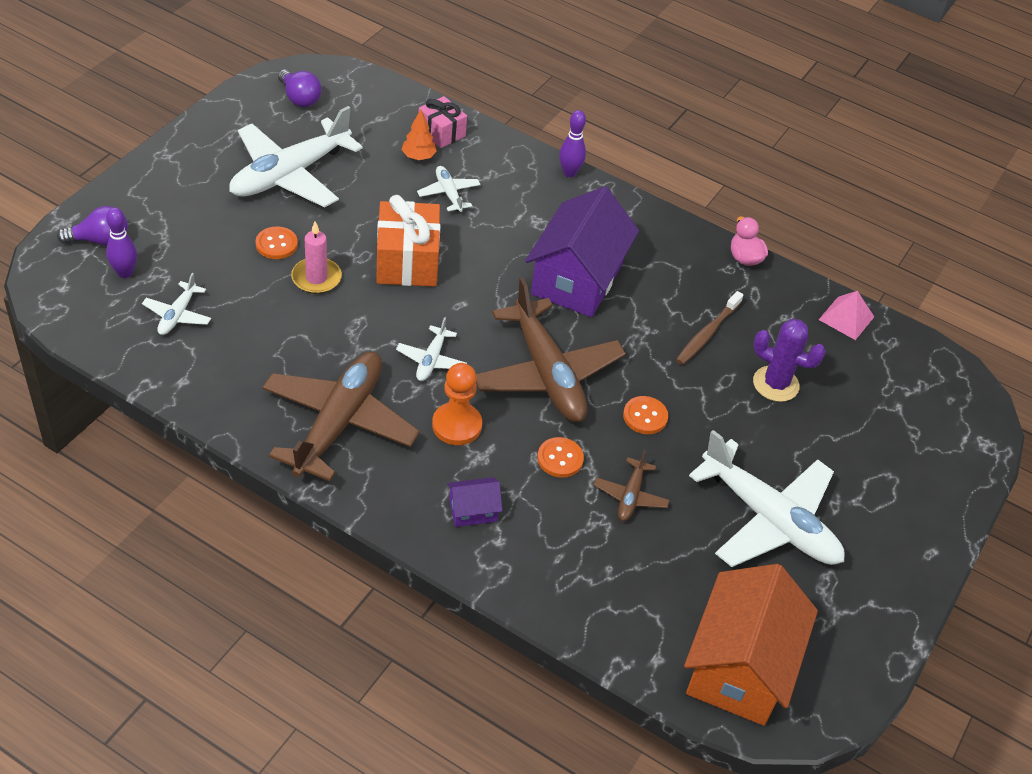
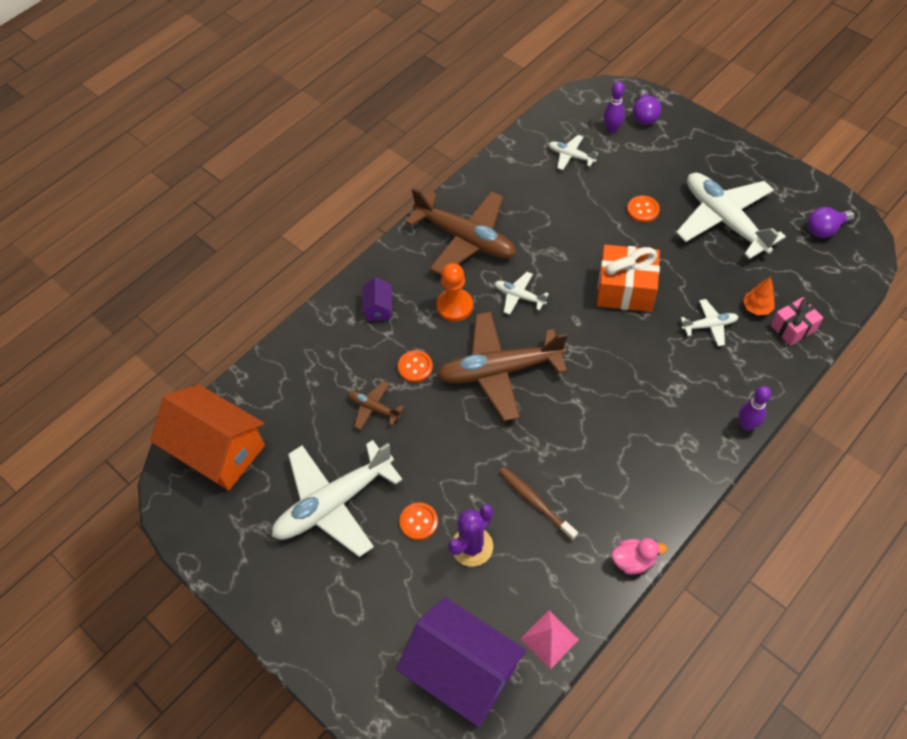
camera: 110 degrees right, 10 degrees up
(316, 278) = (606, 232): pink candle -> none
(577, 279) = (605, 408): purple house -> purple house (463, 670)
(645, 416) = (448, 433): orange button -> orange button (418, 522)

